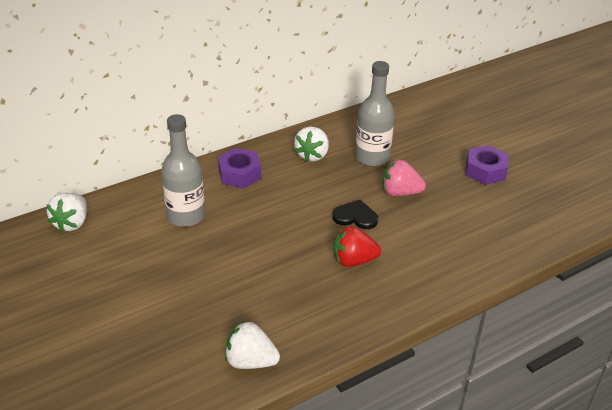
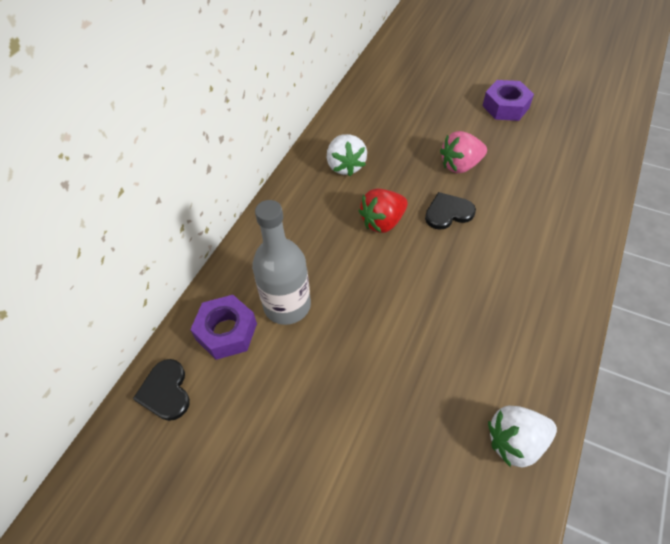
camera: 30 degrees left, 15 degrees up
(72, 223) = (165, 391): white strawberry -> black heart
(239, 174) = (295, 224): purple nut -> purple nut (226, 332)
(353, 261) = (492, 262): red strawberry -> red strawberry (382, 222)
(372, 157) = (401, 141): grey bottle -> none

